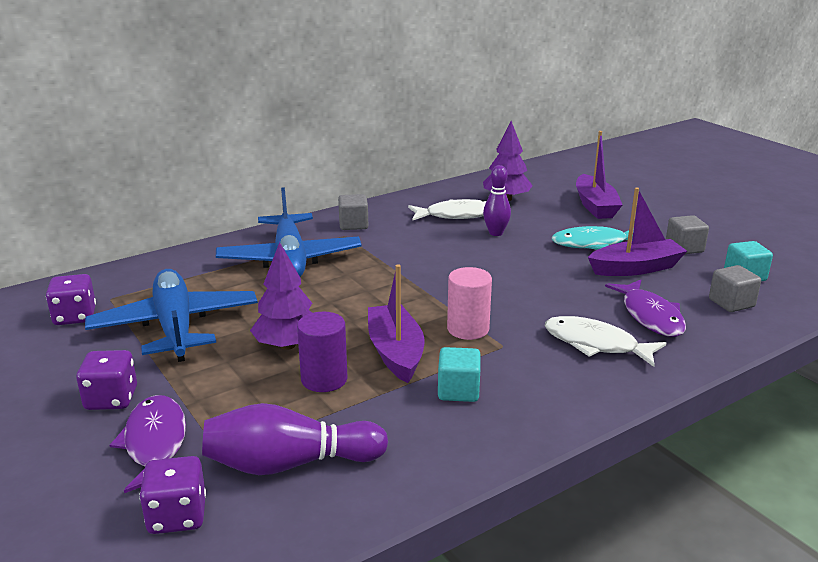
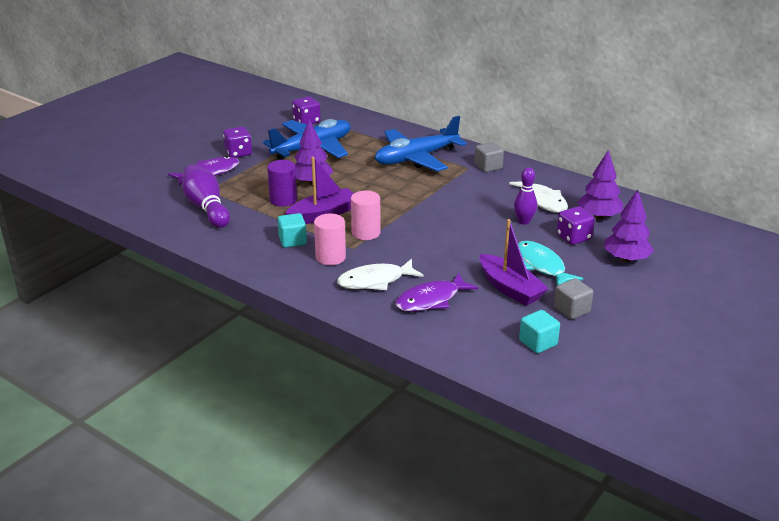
camera: 70 degrees right, 5 degrees up
(177, 516) = (161, 192): purple dice -> purple dice (574, 237)
(522, 367) = (330, 257): none -> pink cylinder
(595, 206) = (626, 259): purple boat -> purple tree
(596, 344) = (375, 281): white fish -> white fish turned 120 degrees counterclockwise
(731, 303) = (480, 336): grey cube -> none

